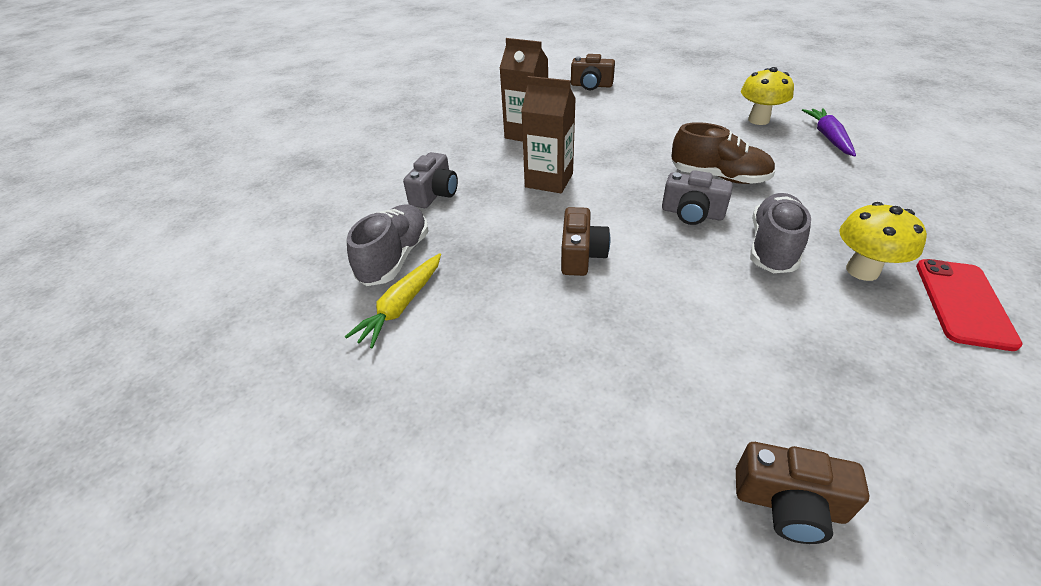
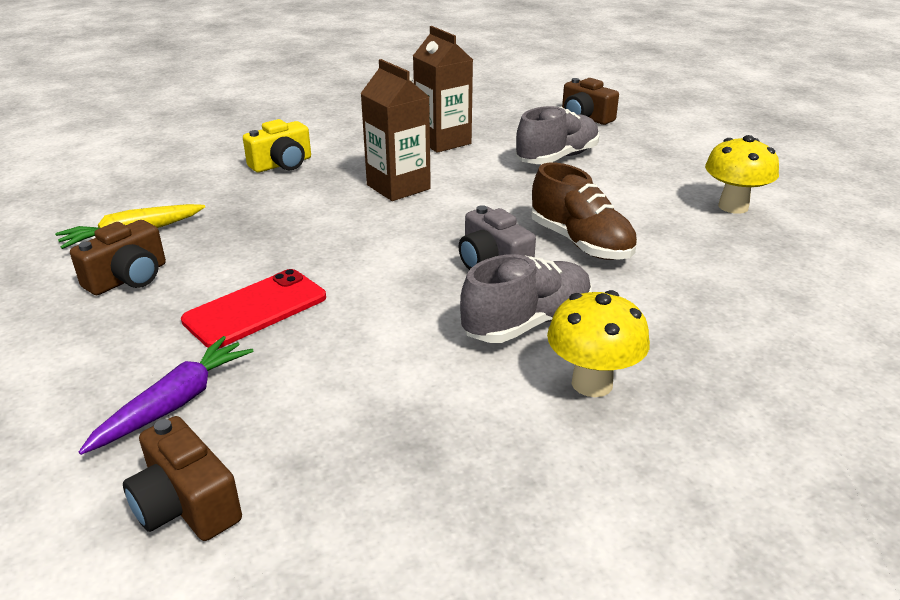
camera: 30 degrees right, 10 degrees down
(395, 258) = (179, 200): grey shoe -> grey shoe (557, 158)
(435, 194) = (282, 164): grey camera -> yellow camera
(581, 255) = (327, 255): brown camera -> brown camera (129, 278)
(828, 137) = (797, 252): purple carrot -> purple carrot (174, 404)
(963, 303) = (662, 463): red phone -> red phone (255, 309)

